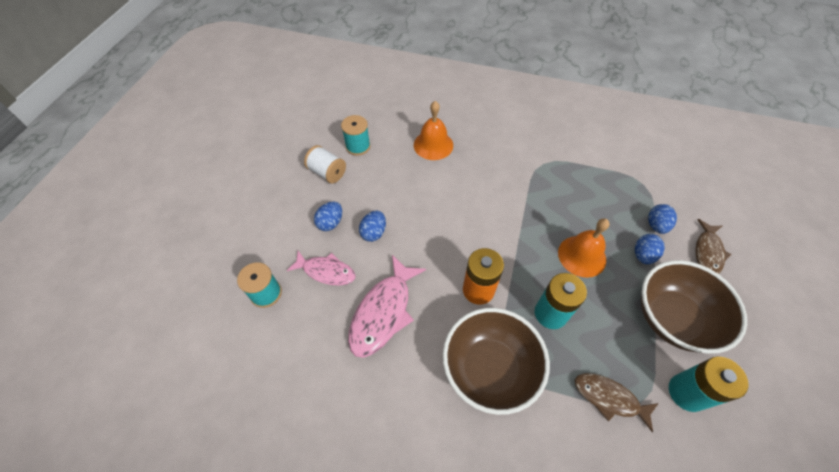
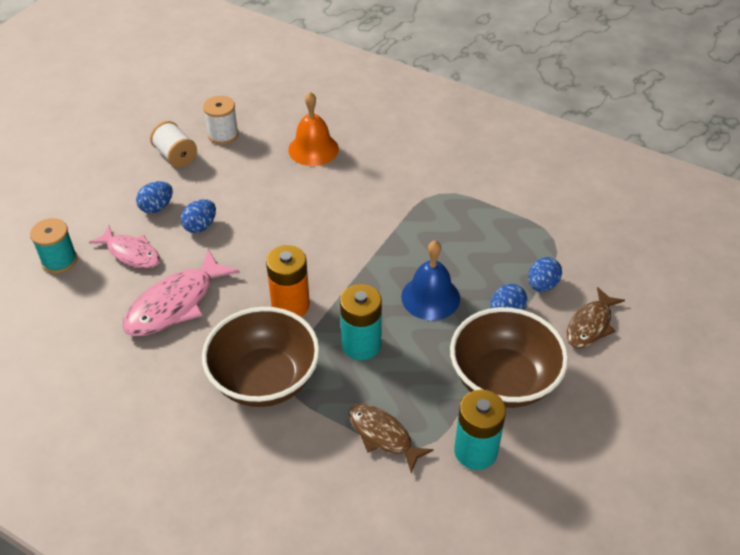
camera: 15 degrees right, 10 degrees down
(358, 146) = (223, 135): turquoise spool -> white spool
(582, 256) = (430, 297): orange bell -> blue bell

